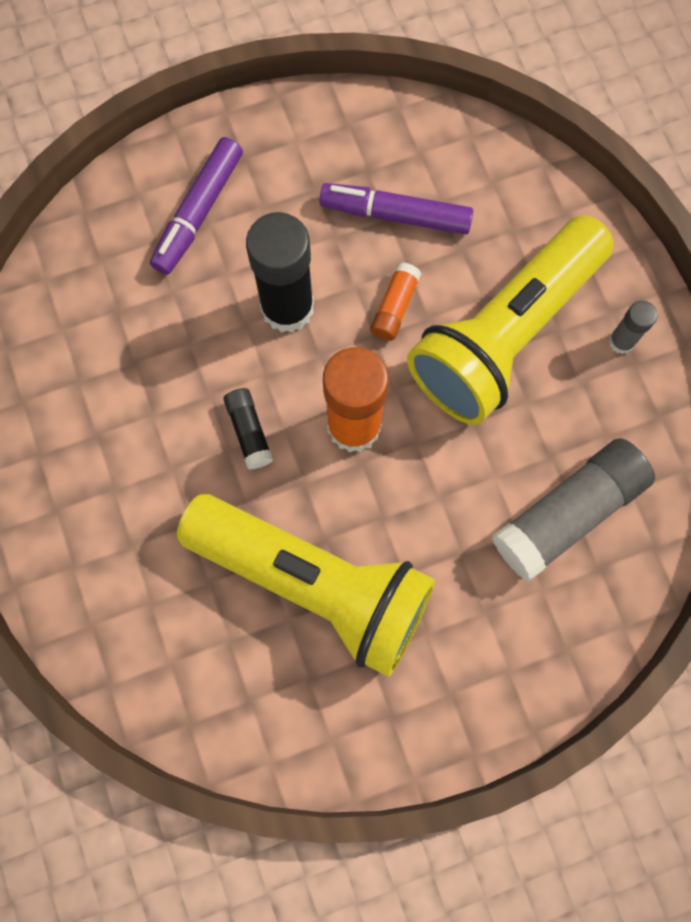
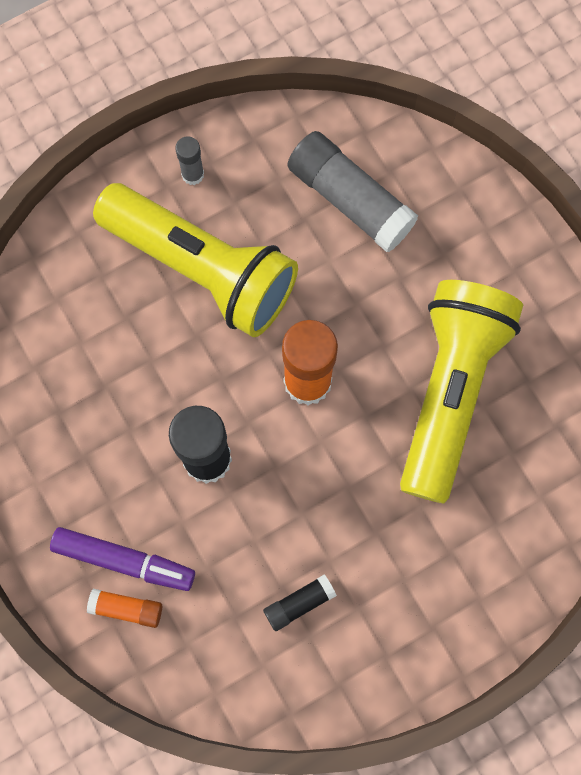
camera: 100 degrees left, 0 degrees up
(249, 431) = (329, 470): black glue stick -> black glue stick (299, 603)
(394, 307) = (191, 365): orange glue stick -> orange glue stick (126, 608)
(396, 215) = (101, 378): purple marker -> none

